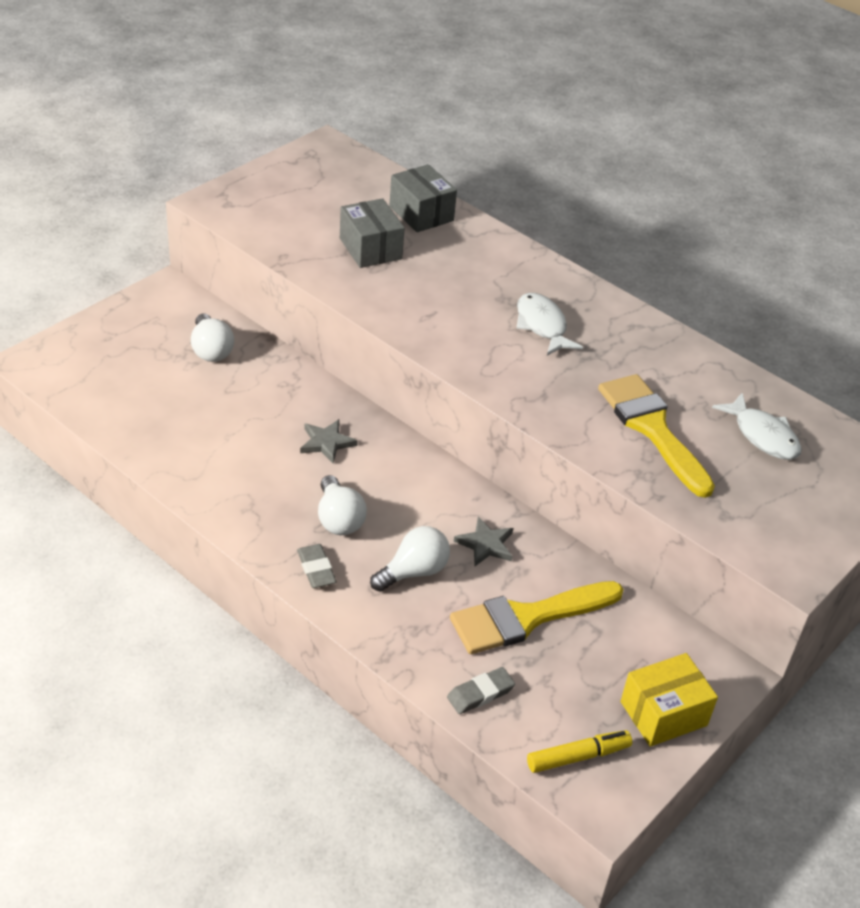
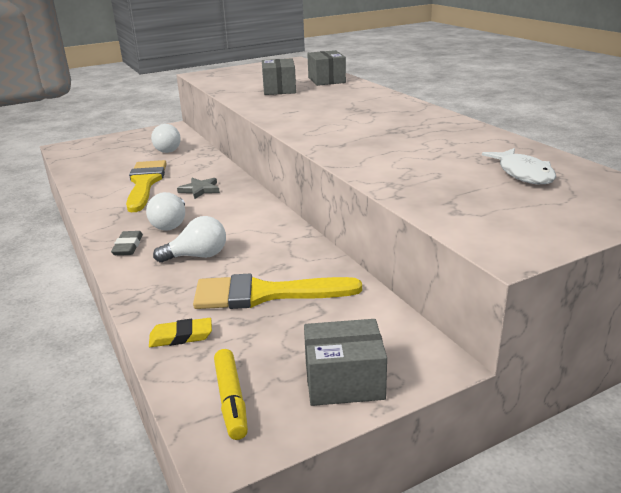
camera: 25 degrees right, 15 degrees down
(480, 693) = (181, 336): grey eraser -> yellow eraser
(486, 544) = (268, 248): grey star -> none
(542, 325) = (370, 118): white fish -> none
(578, 757) = (231, 400): yellow marker -> yellow marker turned 75 degrees clockwise
(652, 429) = (421, 164): yellow brush -> yellow brush (145, 183)
(663, 713) = (344, 381): yellow box -> grey box

